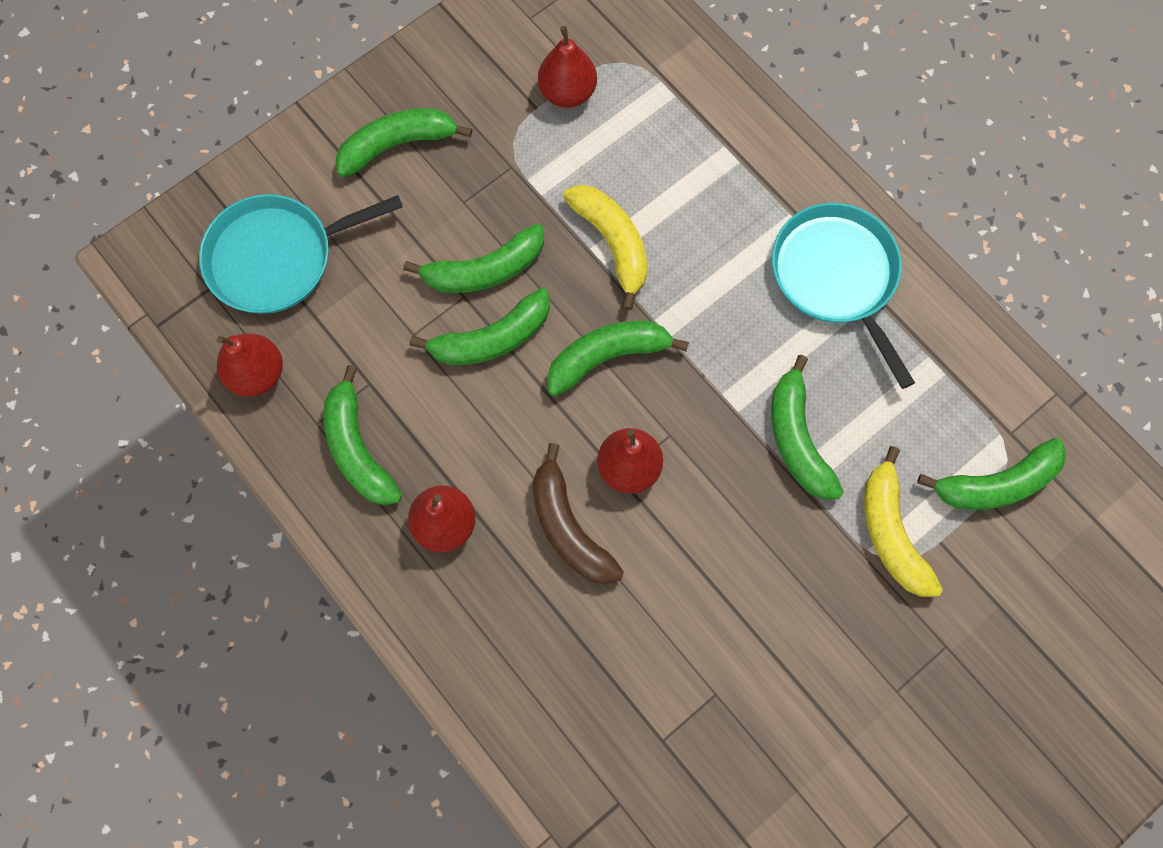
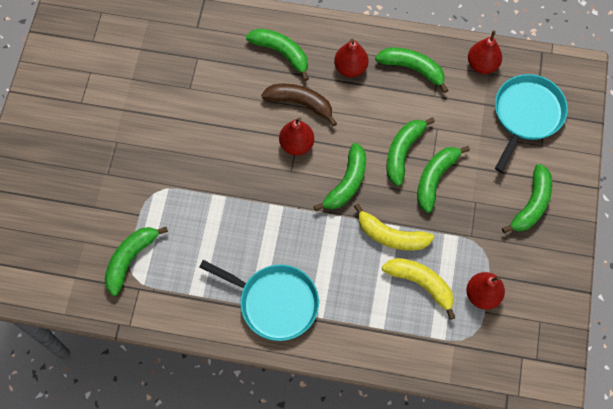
camera: 140 degrees right, 5 degrees down
(797, 438) = (234, 211): green banana -> green banana (281, 53)
(891, 532) = (163, 202): yellow banana -> yellow banana (421, 284)

